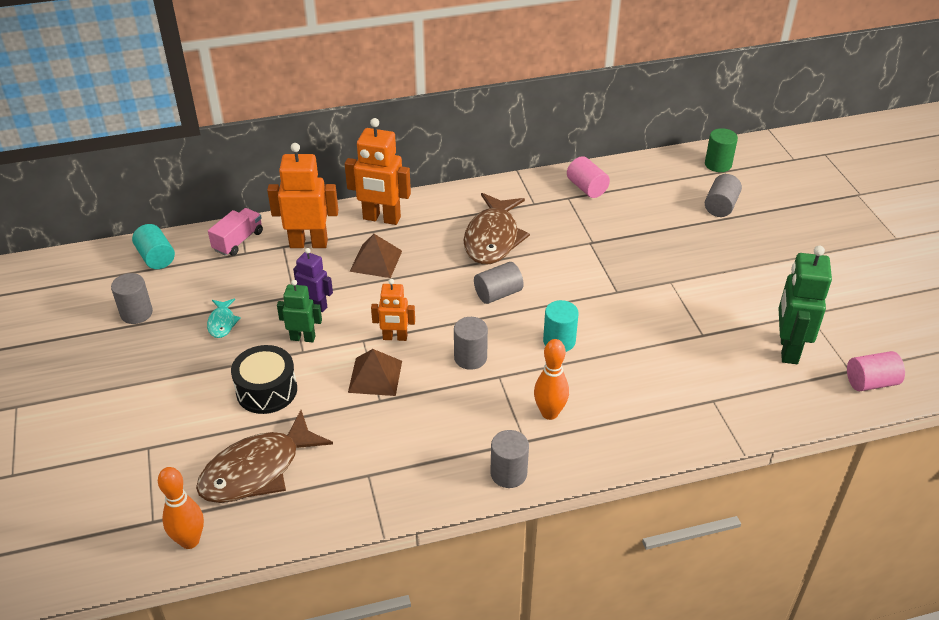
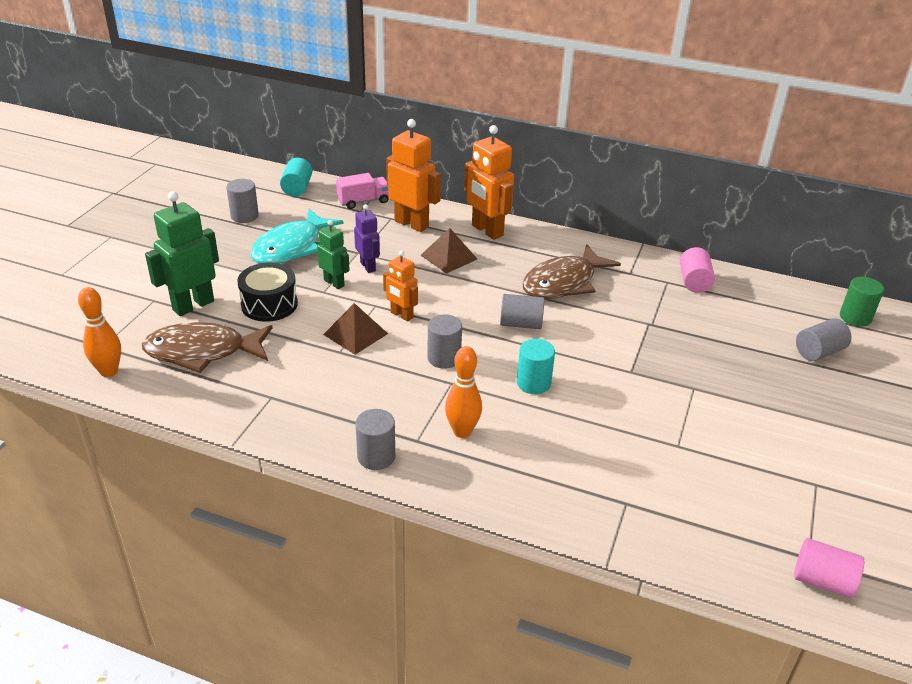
camera: 35 degrees right, 5 degrees down
(222, 323) = (291, 247): turquoise fish -> turquoise fish, size x2.14
(788, 349) = (757, 502): green robot -> green robot (193, 305)

